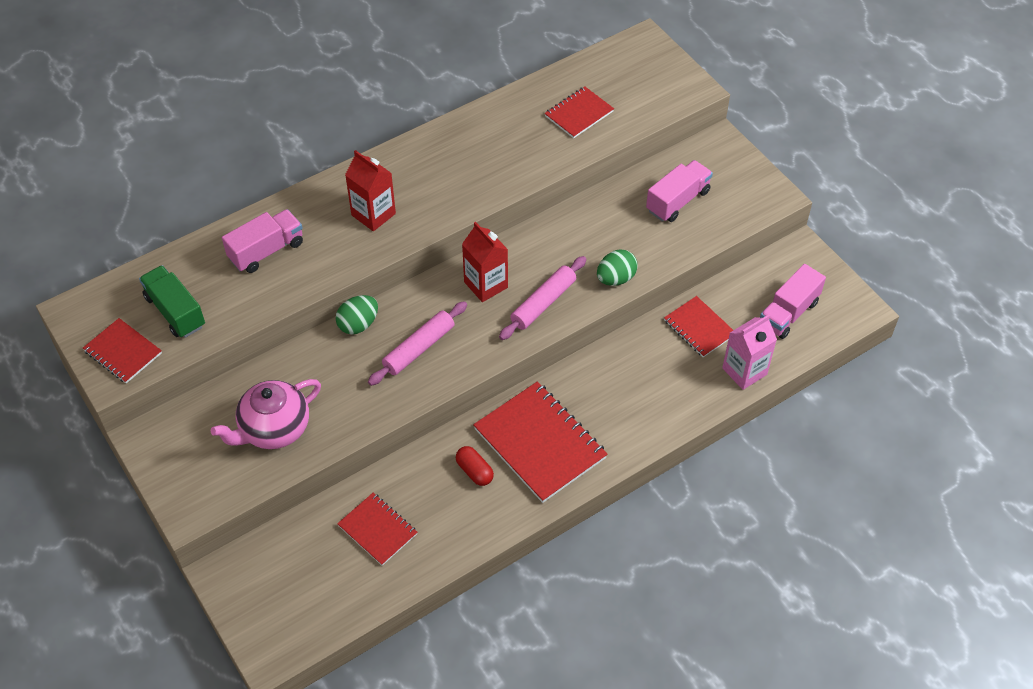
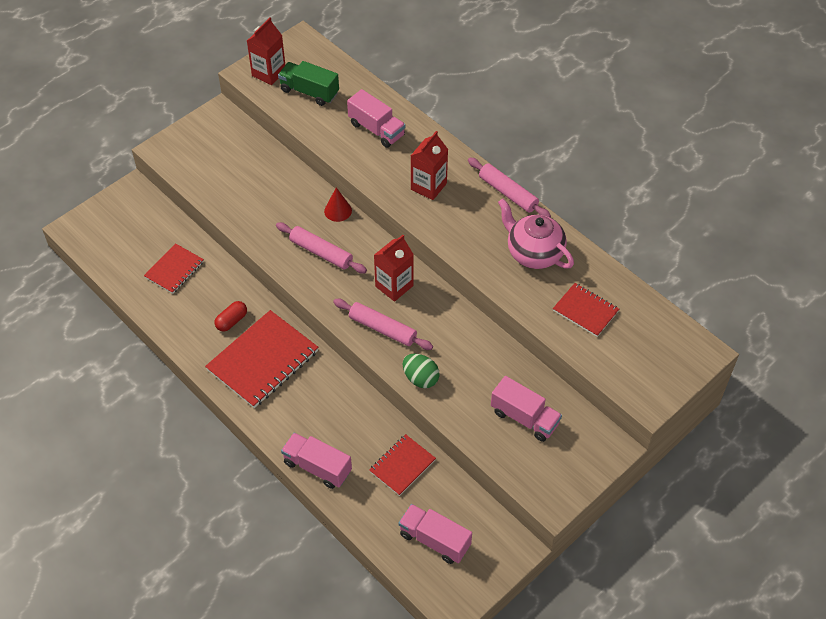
camera: 80 degrees right, 0 degrees up
(123, 352) = (269, 73): red notebook -> red carton
(175, 311) = (309, 92): green truck -> green truck turned 105 degrees counterclockwise
(274, 429) = (234, 180): pink teapot -> pink teapot (533, 253)
(358, 324) = (338, 211): green egg -> red cone
(404, 147) = (508, 193): none -> pink rolling pin
(691, 404) = (317, 467): none -> pink truck
(744, 371) = (360, 507): pink carton -> none

